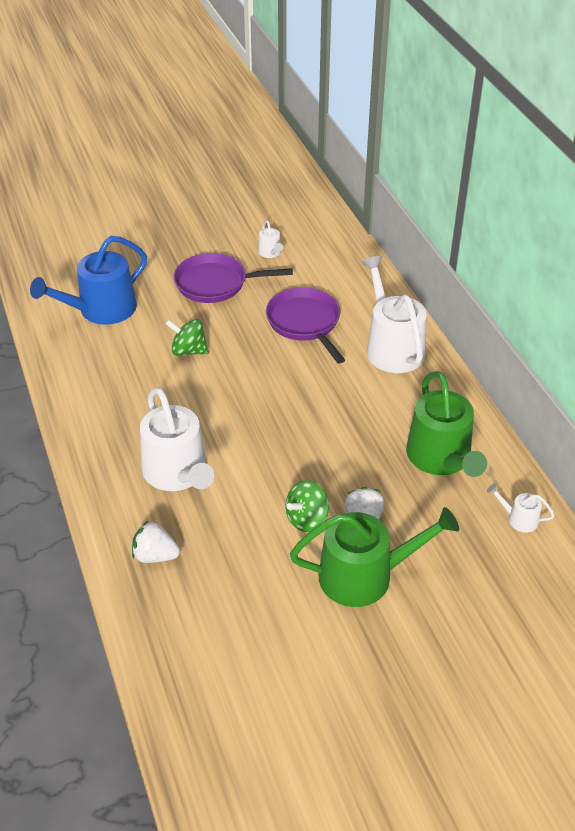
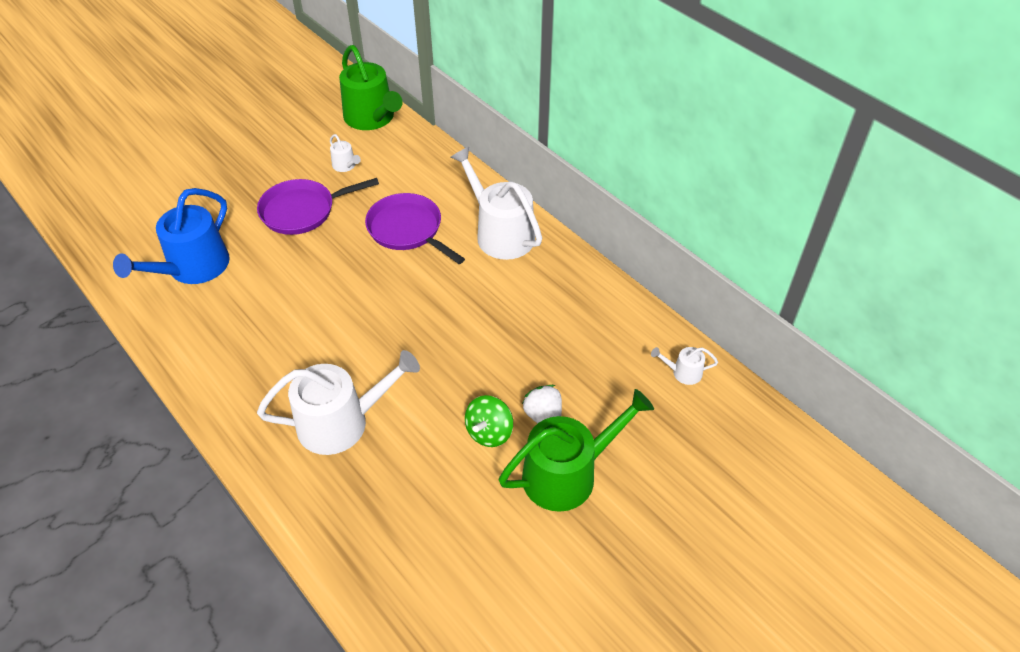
camera: 20 degrees left, 5 degrees up
(155, 555) = (352, 519): white strawberry -> none
(178, 473) = (341, 422): white watering can -> white watering can turned 60 degrees counterclockwise
(188, 350) = (302, 288): green spinning top -> none
(441, 458) = (590, 332): green watering can -> green watering can (372, 118)

